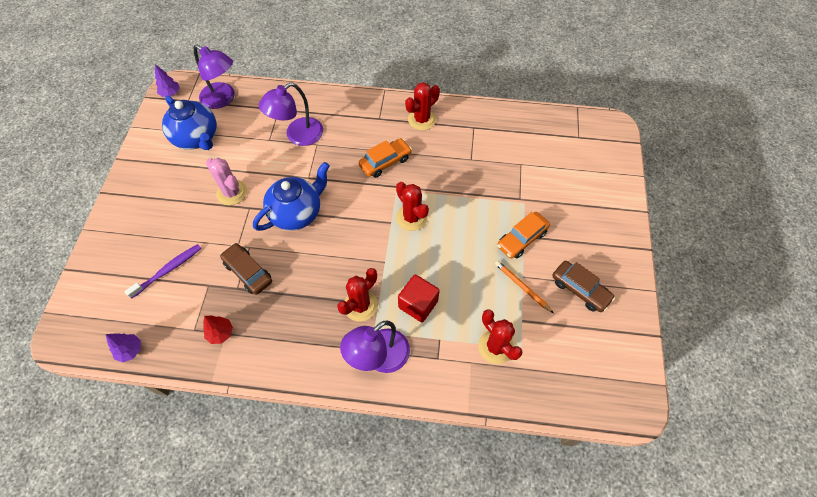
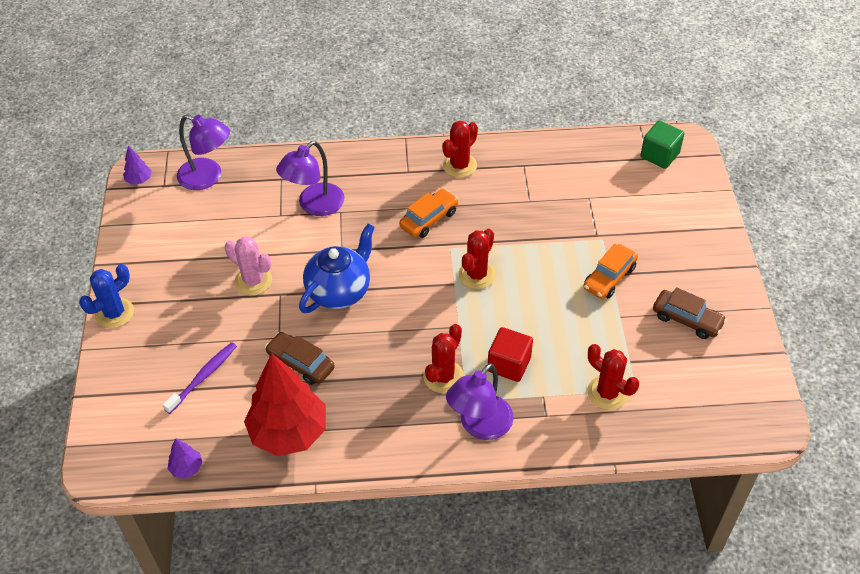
camera: 10 degrees left, 10 degrees down
(117, 202) = (114, 313): none -> blue cactus
(197, 138) = (190, 227): blue teapot -> none
(220, 333) = (288, 432): red tree -> red tree, size x2.40
(411, 217) = (477, 275): red cactus -> red cactus turned 75 degrees clockwise
(522, 287) = (621, 327): orange pencil -> none
(588, 136) = (659, 155): none -> green cube

